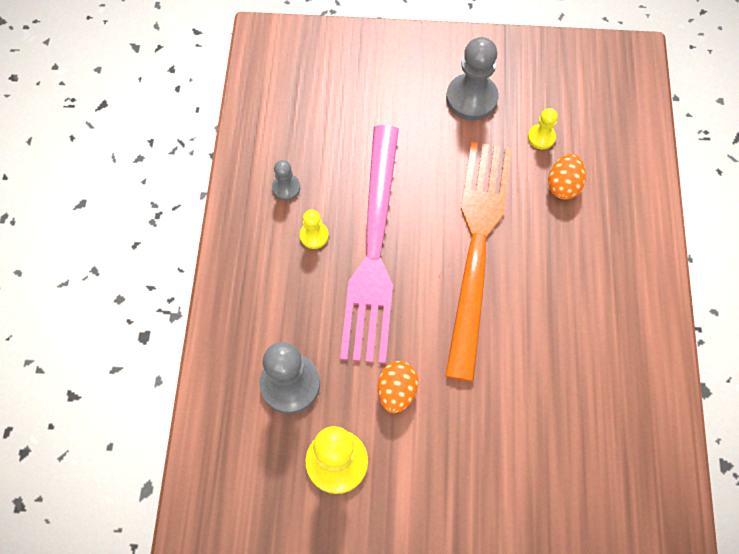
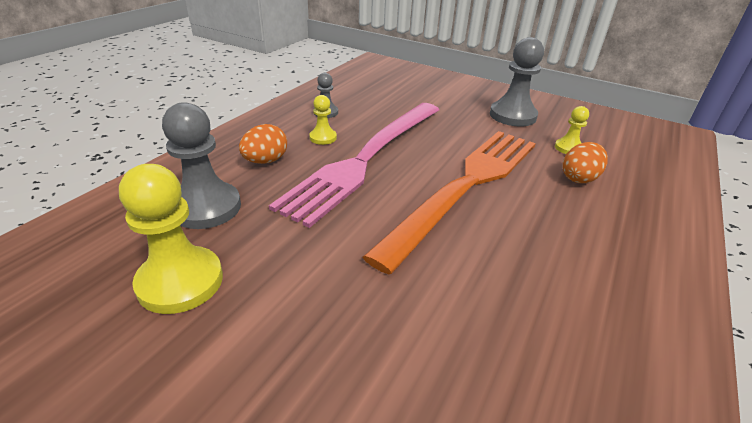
camera: 25 degrees right, 30 degrees down
(396, 391) = (301, 252): orange egg -> orange egg (265, 161)

